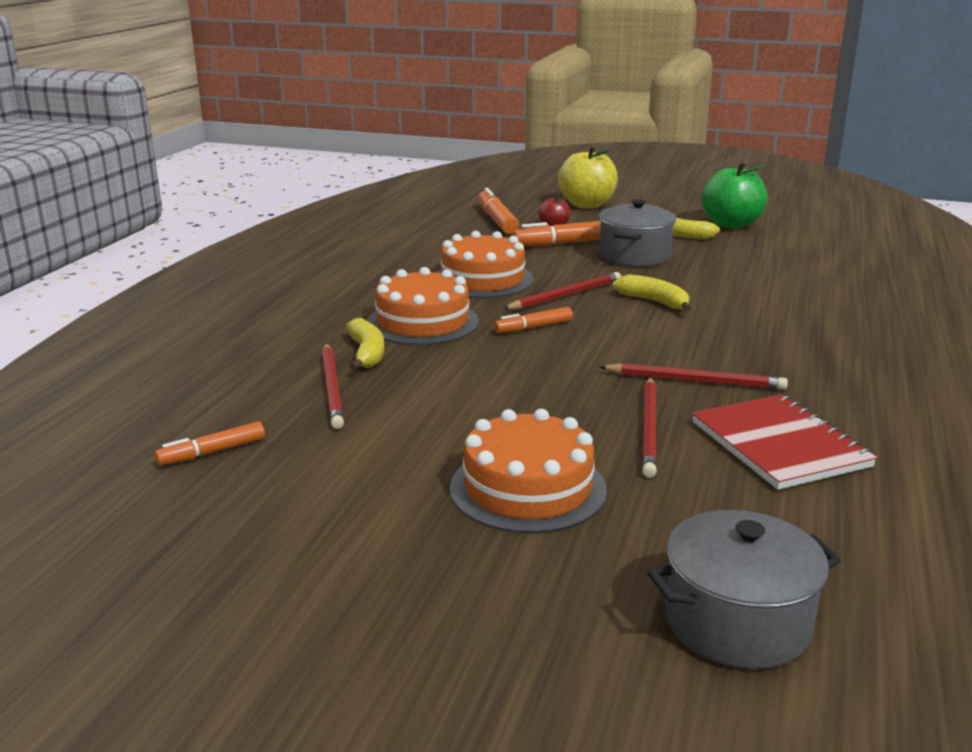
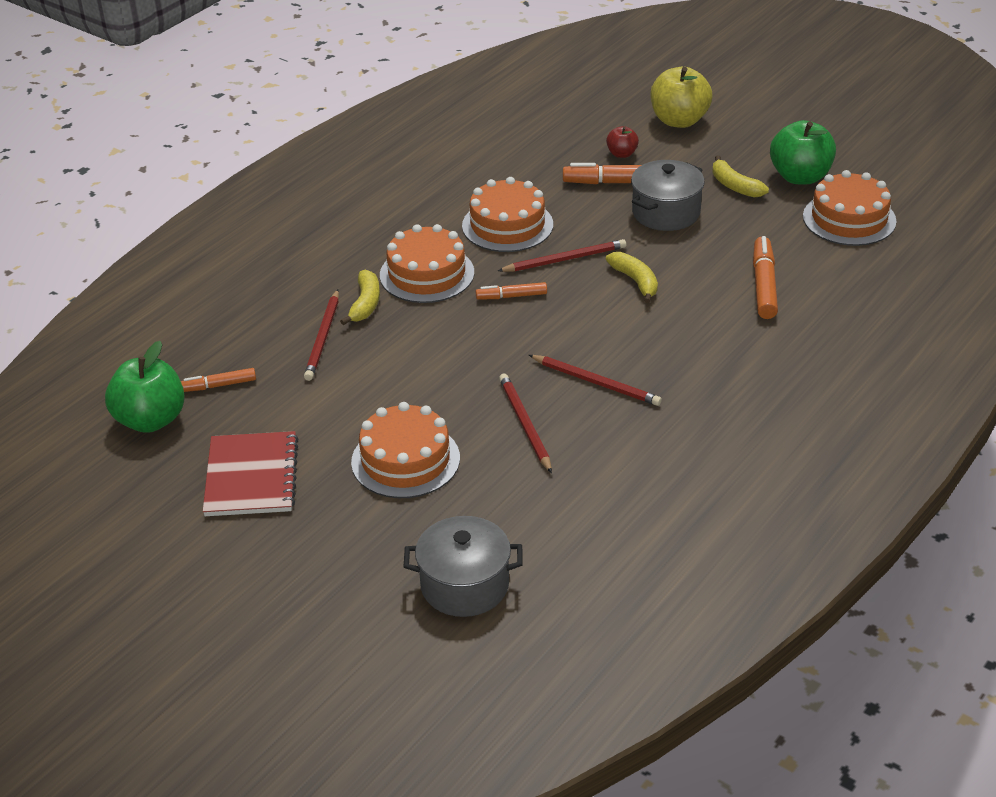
camera: 20 degrees right, 15 degrees up
(122, 505) = (150, 420): none -> green apple
(497, 220) = (574, 134): orange marker -> orange marker (764, 285)
(649, 429) = (525, 424): red pencil -> red pencil turned 135 degrees clockwise
(779, 444) = (607, 458): red notebook -> red notebook (251, 476)
(805, 242) = (849, 219): none -> orange cake

